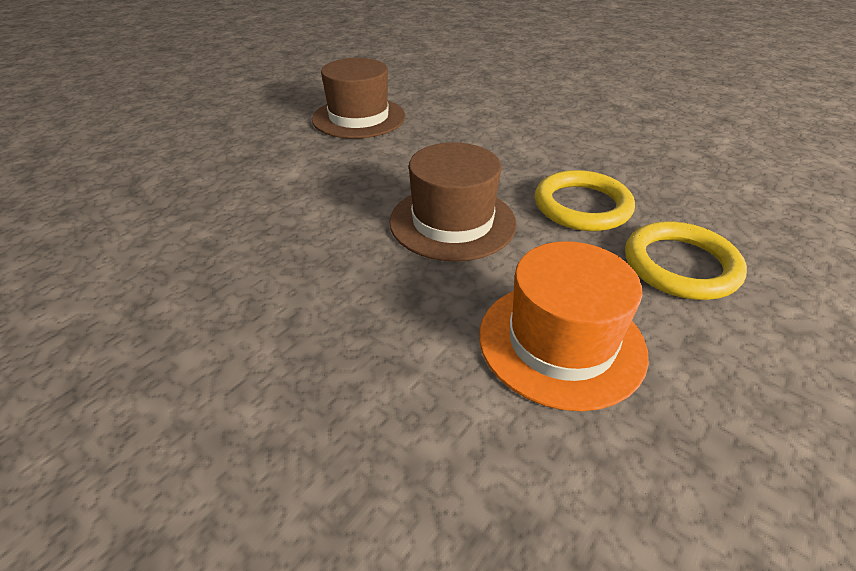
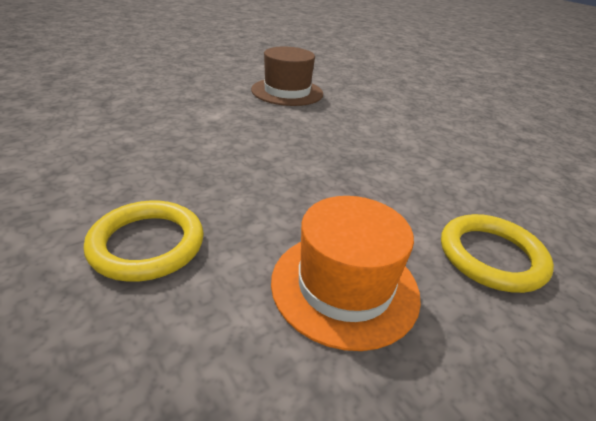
camera: 15 degrees right, 5 degrees down
(452, 222) = (311, 175): brown hat -> none
(582, 206) = (427, 189): yellow ring -> yellow ring (147, 244)

